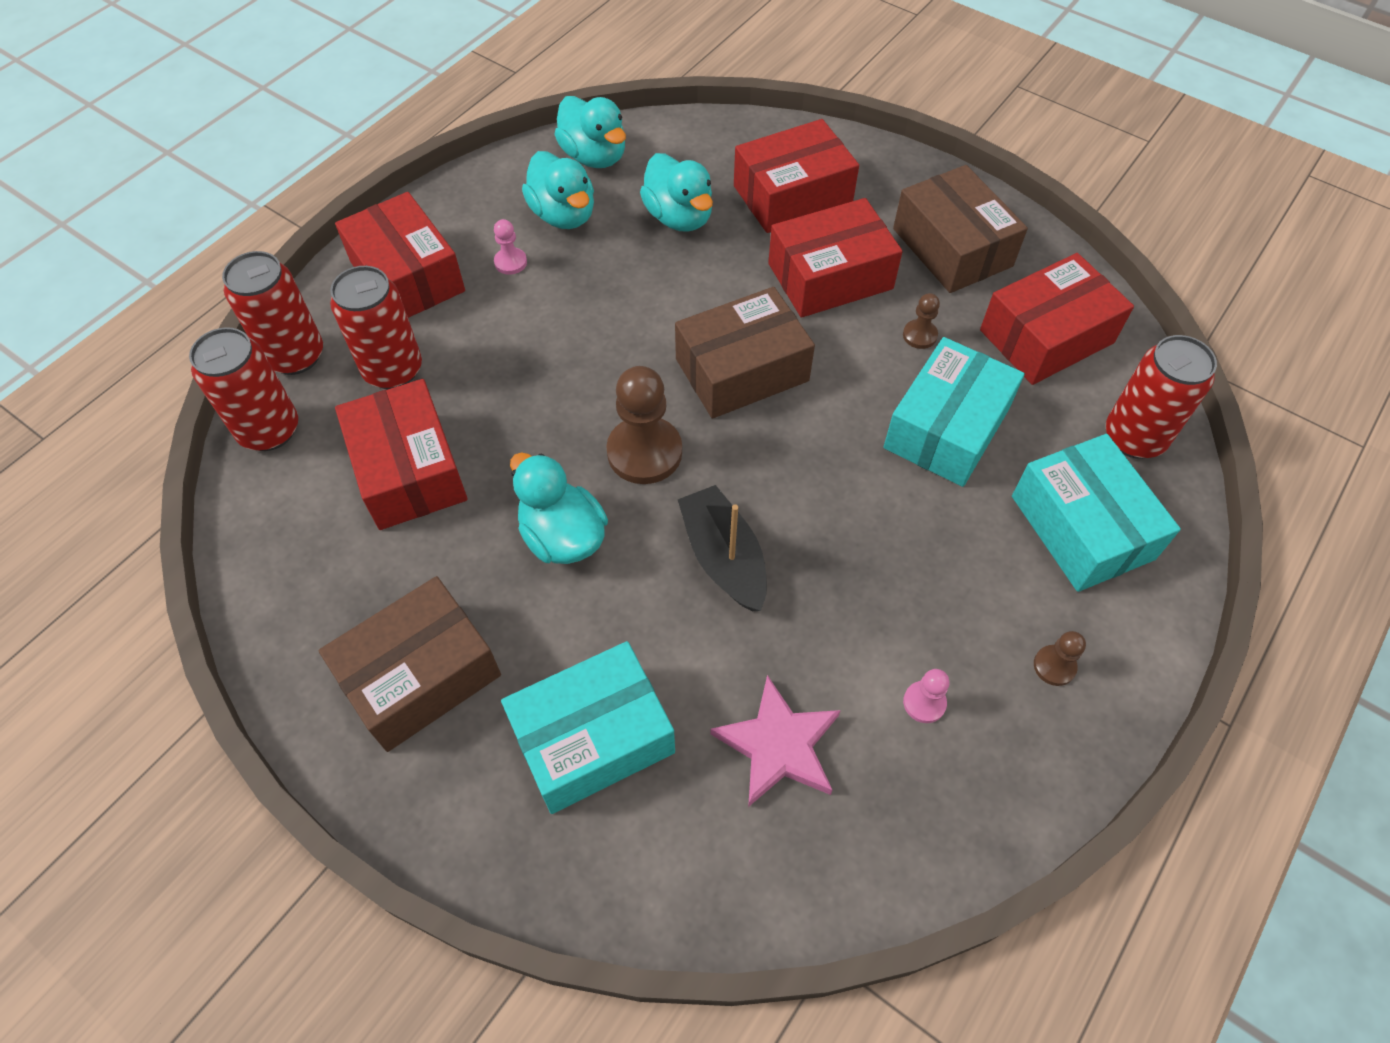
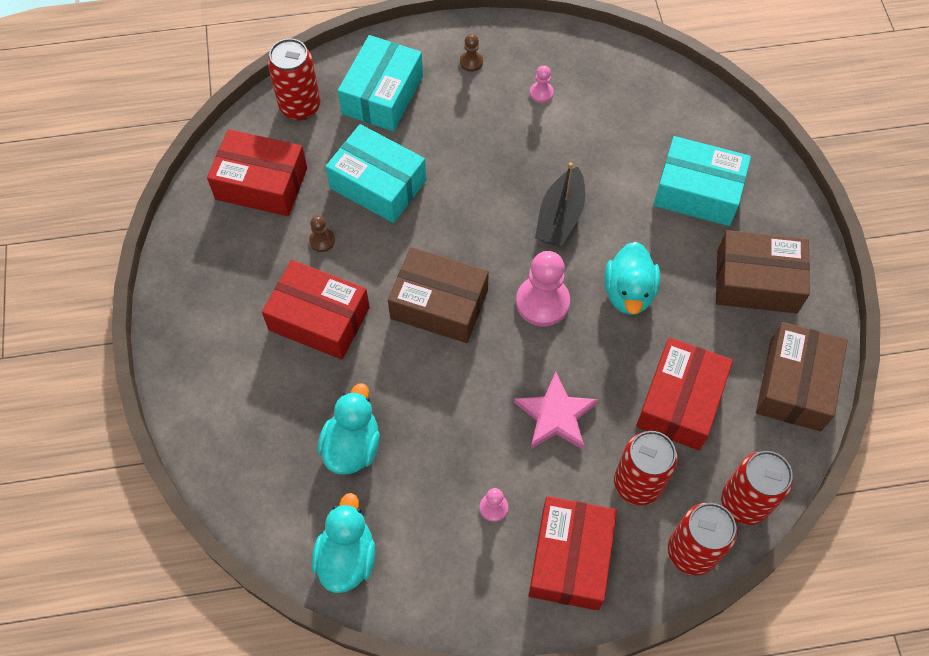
camera: 135 degrees left, 5 degrees up
(563, 215) = (421, 519): turquoise duck -> none
(644, 452) = (542, 302): brown pawn -> pink pawn
(779, 745) = (619, 127): pink star -> pink star (555, 415)
(792, 195) = (264, 397): red box -> none
(946, 428) = (378, 184): turquoise box -> turquoise box turned 45 degrees clockwise
(952, 247) = (228, 275): brown box -> brown box (795, 385)

